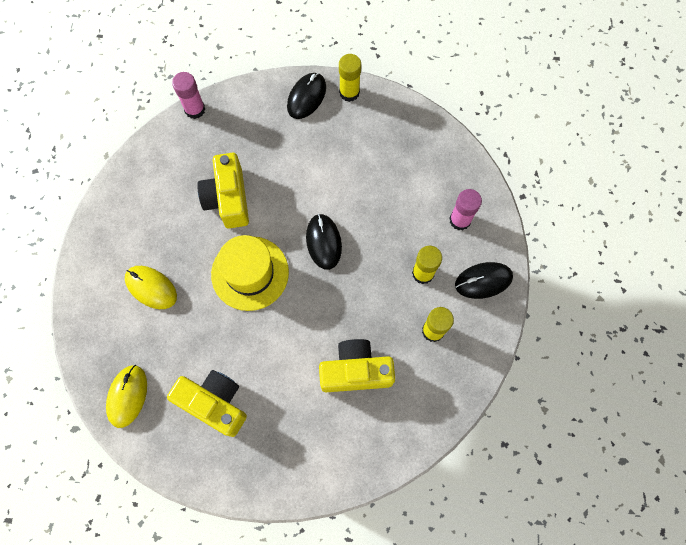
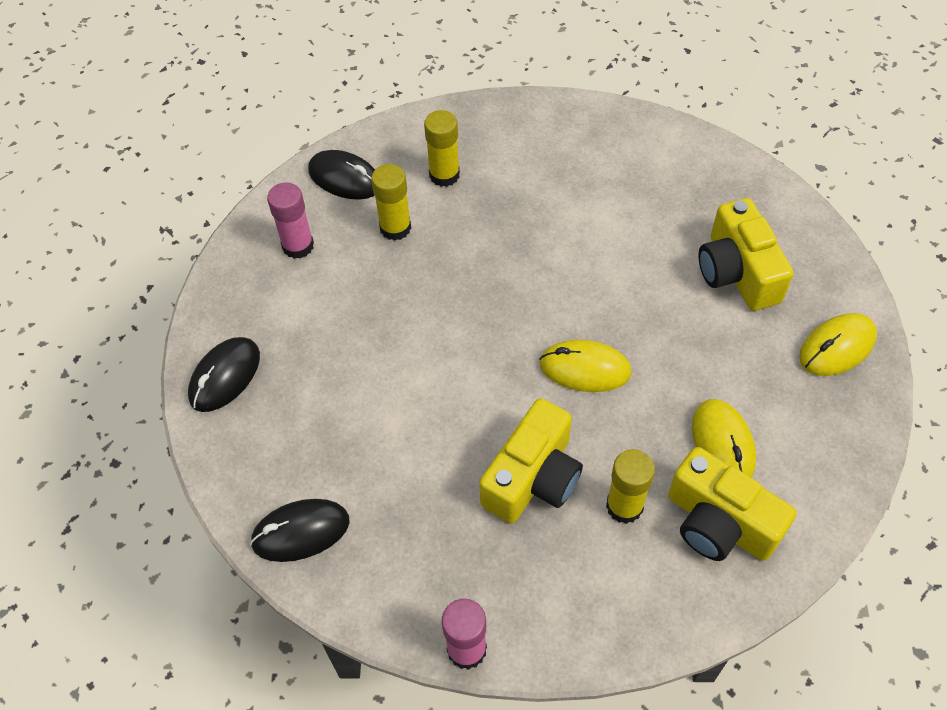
camera: 135 degrees left, 15 degrees down
(250, 273) = (585, 369): yellow hat -> yellow mouse
(323, 242) = (467, 336): black mouse -> black mouse (225, 376)
(349, 92) = (242, 490): yellow glue stick -> yellow glue stick (624, 506)
(355, 371) = (558, 197): yellow camera -> yellow camera (719, 523)

